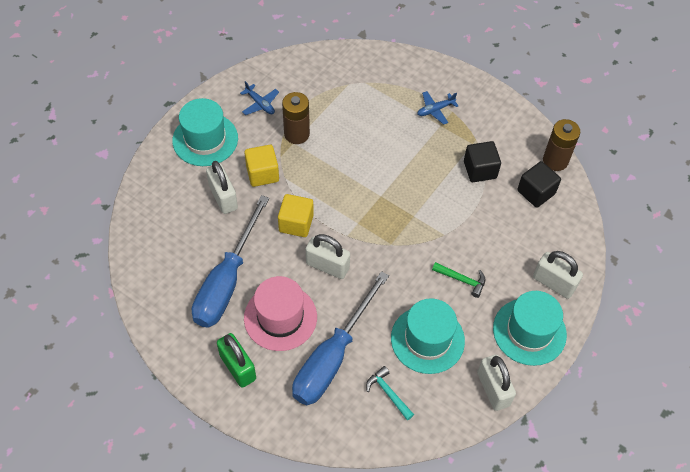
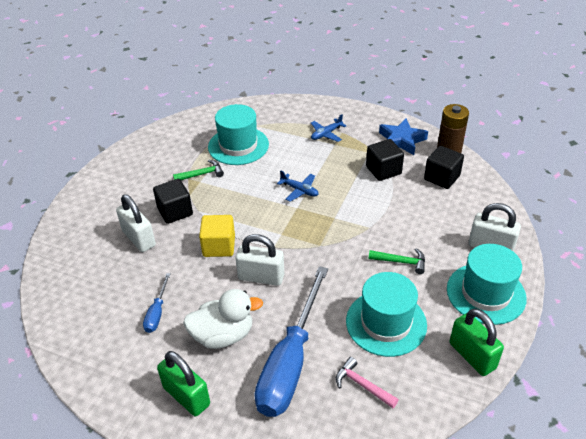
camera: 10 degrees left, 15 degrees down
(205, 139) = (111, 194): turquoise hat -> turquoise hat (238, 146)
(227, 281) = (157, 312): blue screwdriver -> blue screwdriver, size x0.43
(260, 104) = (160, 158): blue plane -> blue plane (299, 190)
(262, 174) = (175, 211): yellow cube -> black cube
(280, 317) = (223, 335): pink hat -> white duck
(296, 134) = (201, 174): brown battery -> green hammer
(388, 393) = (362, 385): turquoise hammer -> pink hammer
(493, 389) = (472, 356): white padlock -> green padlock
(511, 136) = (401, 140): none -> blue star

